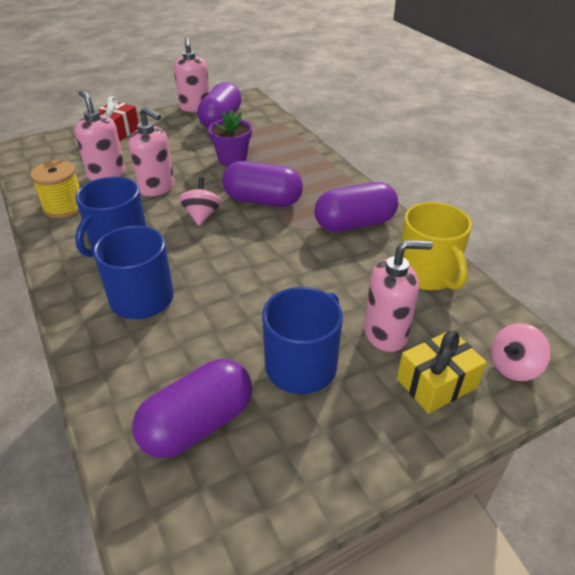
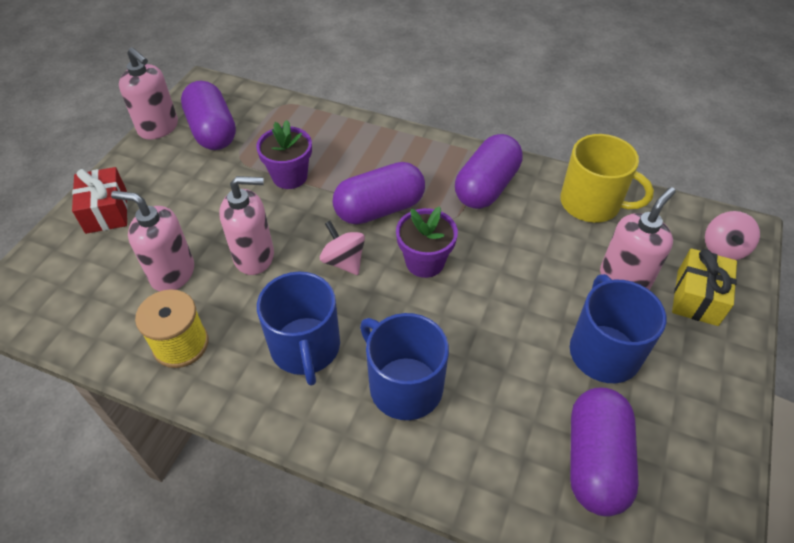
camera: 40 degrees left, 10 degrees up
(250, 242) = (425, 262): none -> purple flower pot

